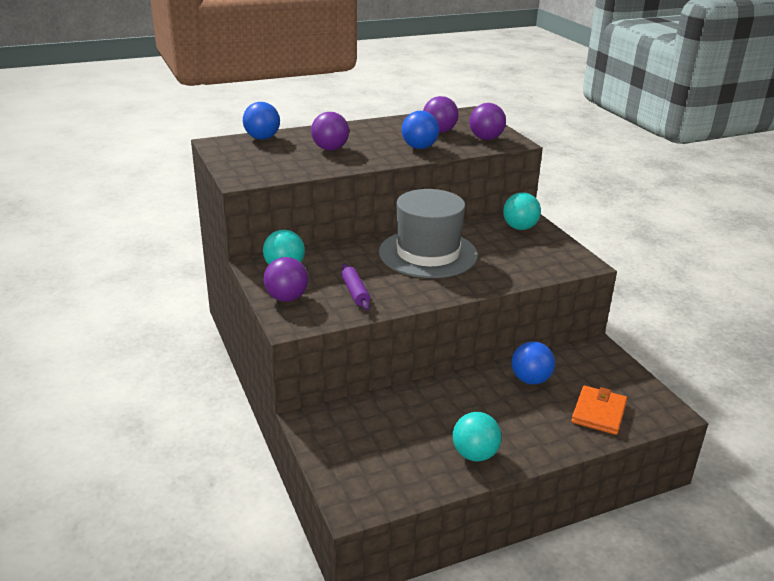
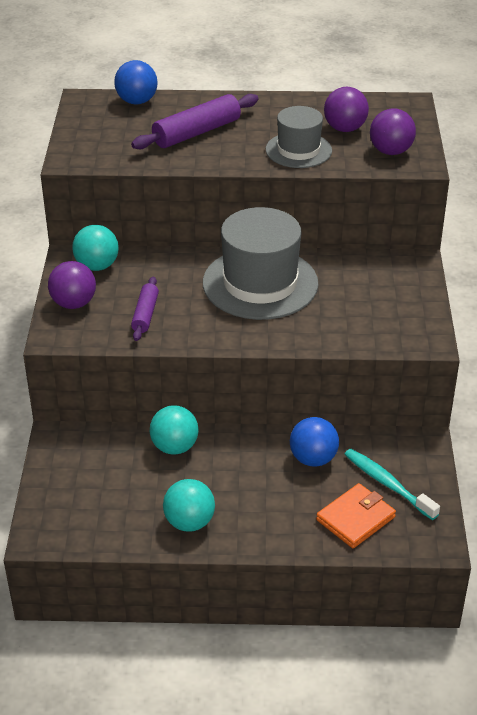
camera: 25 degrees right, 10 degrees up
(330, 149) = (197, 132): purple ball -> purple rolling pin
(419, 147) = (298, 150): blue ball -> grey hat
(519, 228) = (396, 272): turquoise ball -> turquoise ball (174, 447)
(599, 382) = (387, 484): none -> turquoise toothbrush

